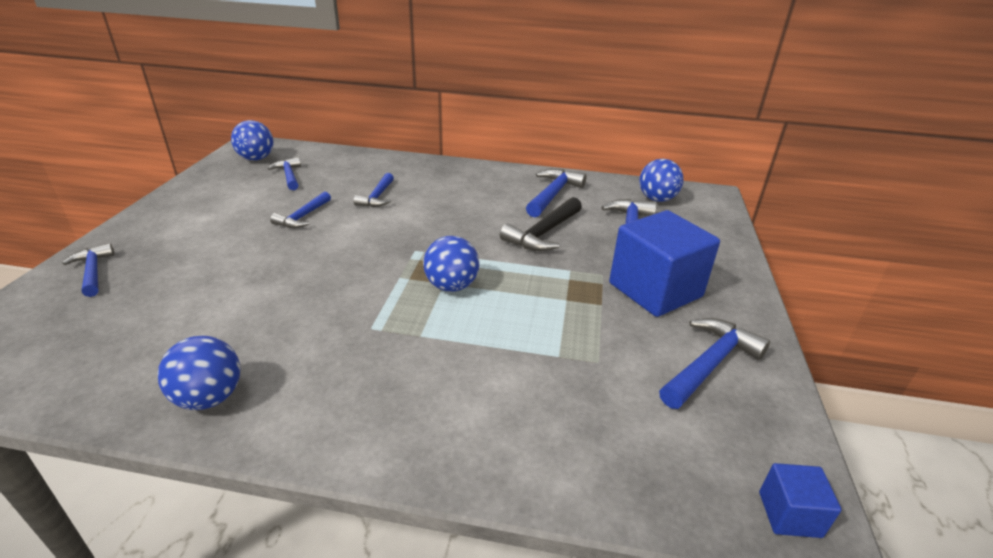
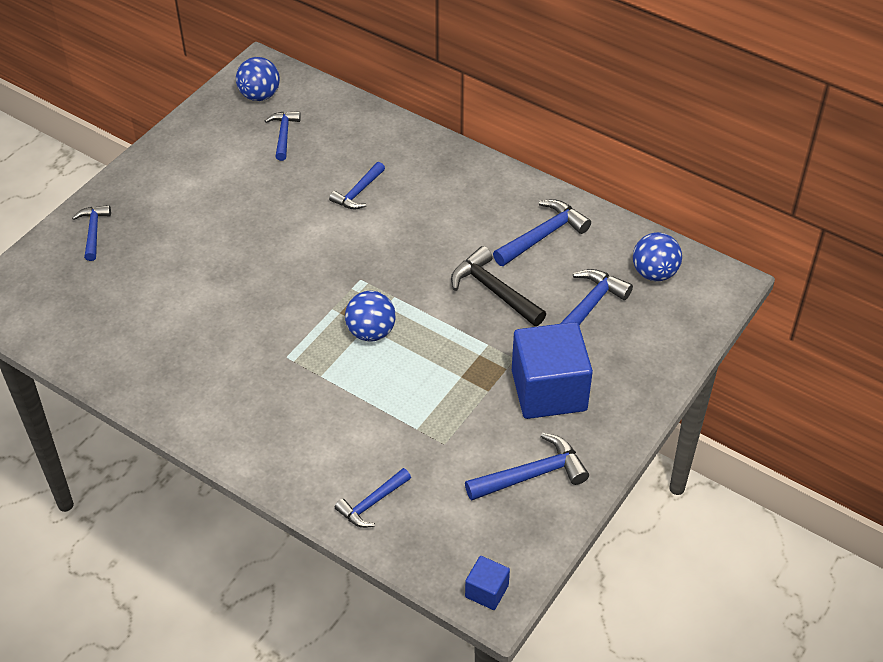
camera: 25 degrees right, 15 degrees up
(209, 397) = (157, 384): blue ball -> none
(303, 217) = (277, 205): blue hammer -> blue hammer (372, 503)
(543, 233) = (494, 290): black hammer -> black hammer turned 75 degrees clockwise

